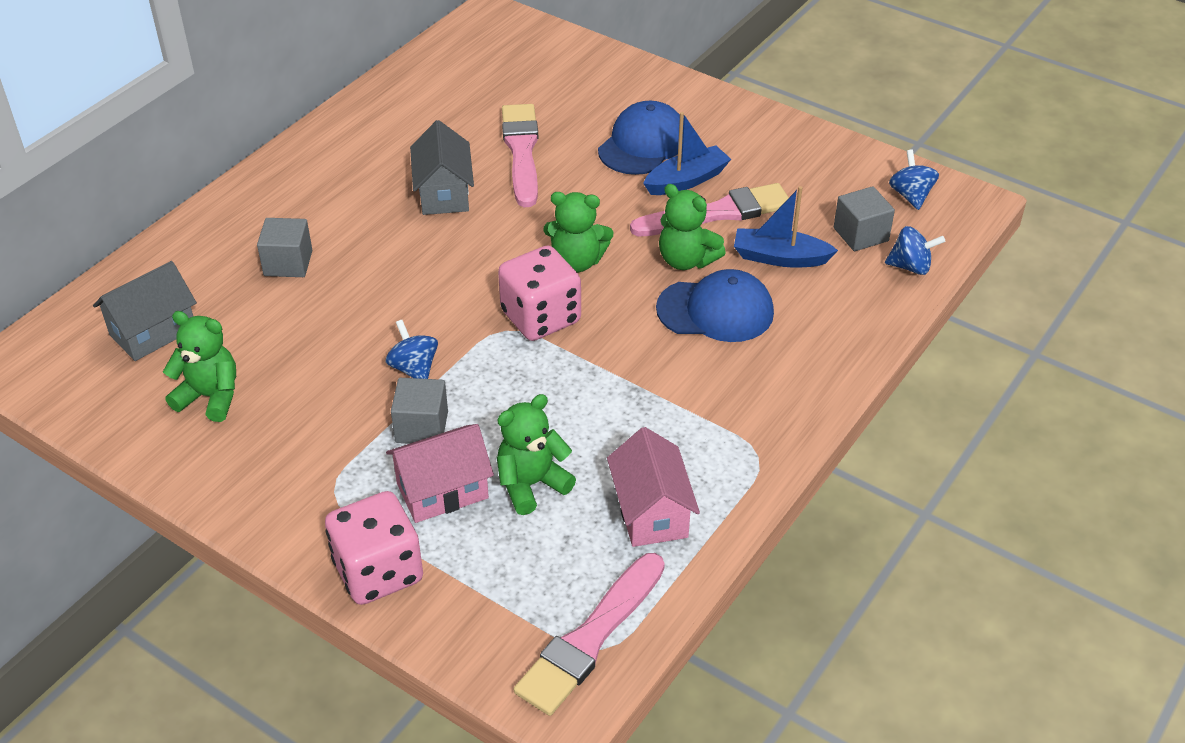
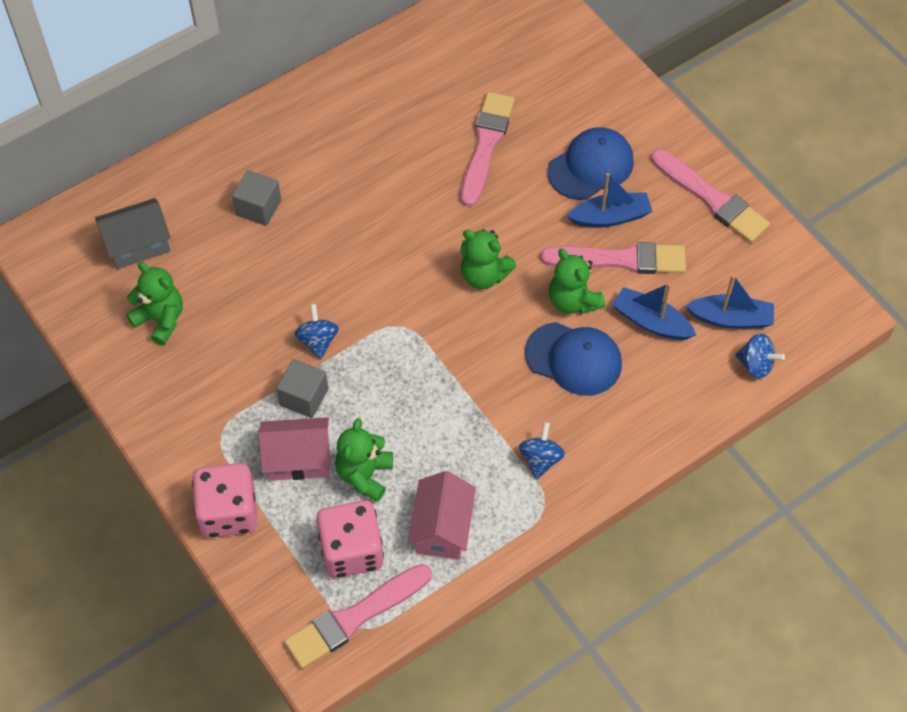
camera: 20 degrees right, 15 degrees up
(444, 193) = (405, 171): grey house -> none
(531, 484) = (364, 475): green teddy bear -> green teddy bear turned 60 degrees counterclockwise
(541, 317) = (433, 322): pink dice -> pink dice (351, 551)
(782, 142) = (711, 199): none -> pink brush
(861, 234) = (730, 318): grey cube -> blue boat
(910, 196) = (794, 290): blue spinning top -> blue spinning top (540, 459)

